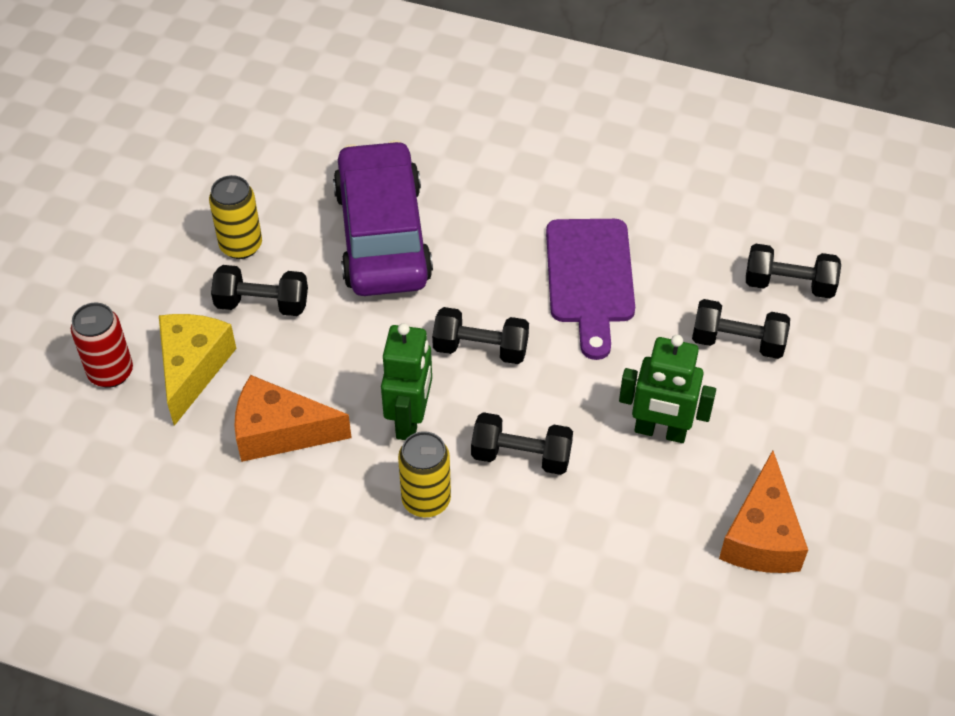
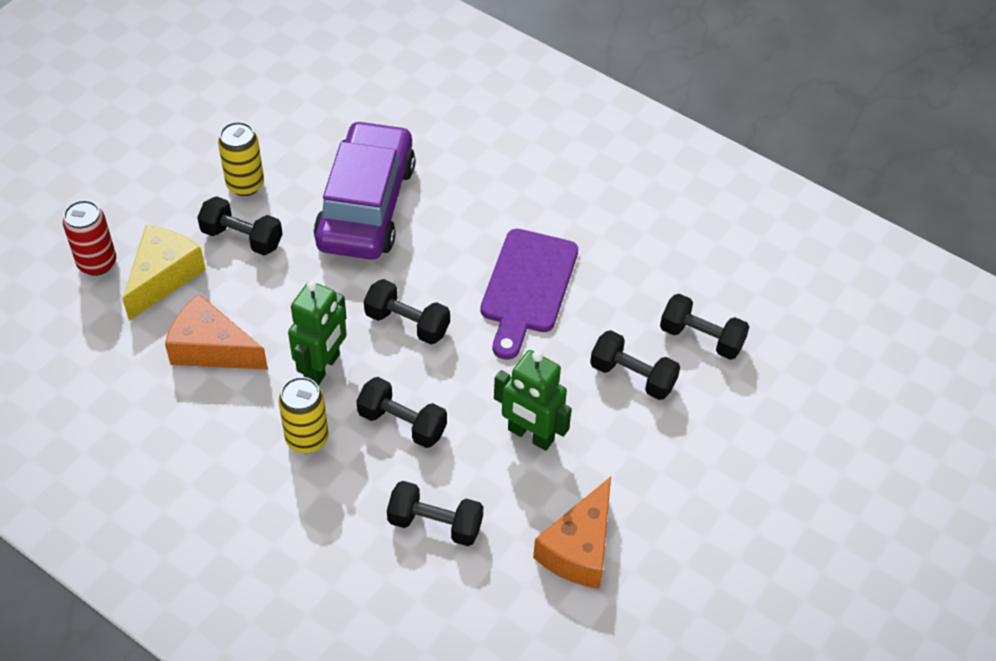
camera: 15 degrees right, 0 degrees up
(602, 553) = (435, 524): none -> black dumbbell

